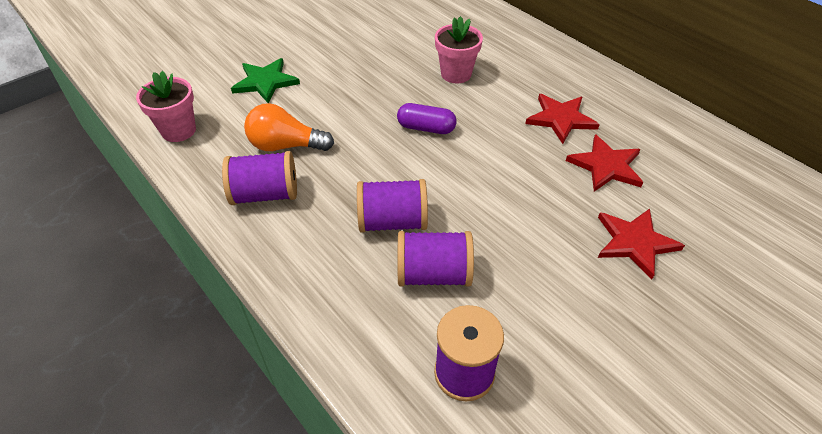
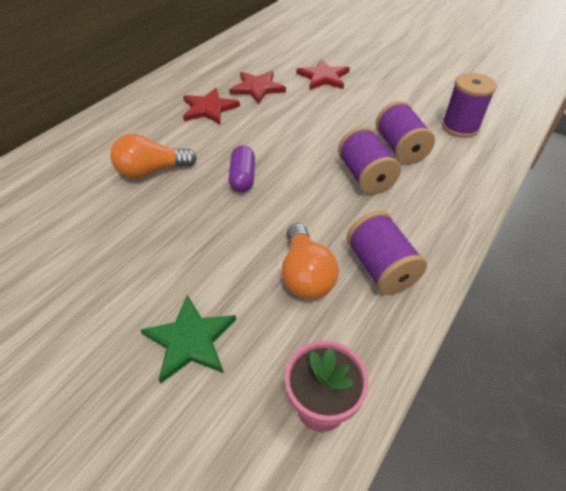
camera: 105 degrees left, 0 degrees up
(456, 74) = (151, 171): pink flower pot -> orange light bulb

